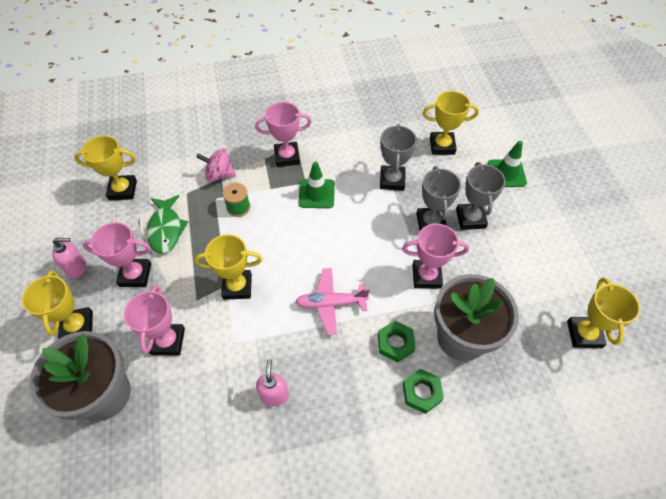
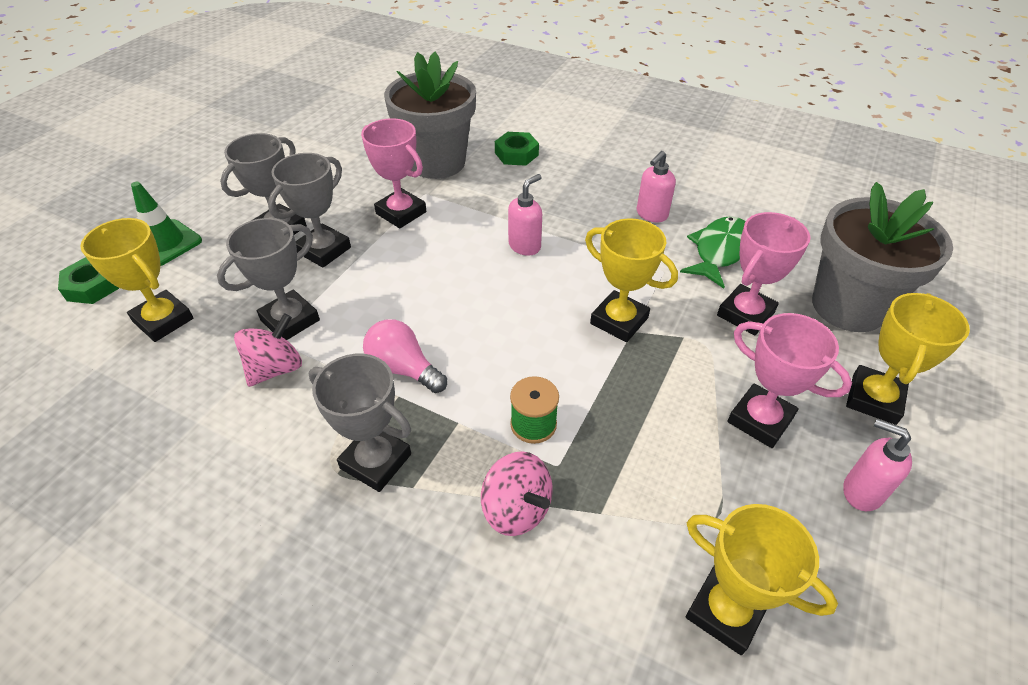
camera: 140 degrees left, 10 degrees down
(166, 229) = (675, 464): green fish -> green fish (719, 251)
(287, 157) = (376, 461): pink trophy -> grey trophy
(316, 193) = (403, 369): green traffic cone -> pink light bulb
(331, 303) = (525, 246): pink plane -> pink soap dispenser
(368, 160) = (275, 368): none -> pink spinning top
(395, 343) = (499, 188): green nut -> green nut (93, 286)
(584, 334) = (342, 117): yellow trophy -> none

